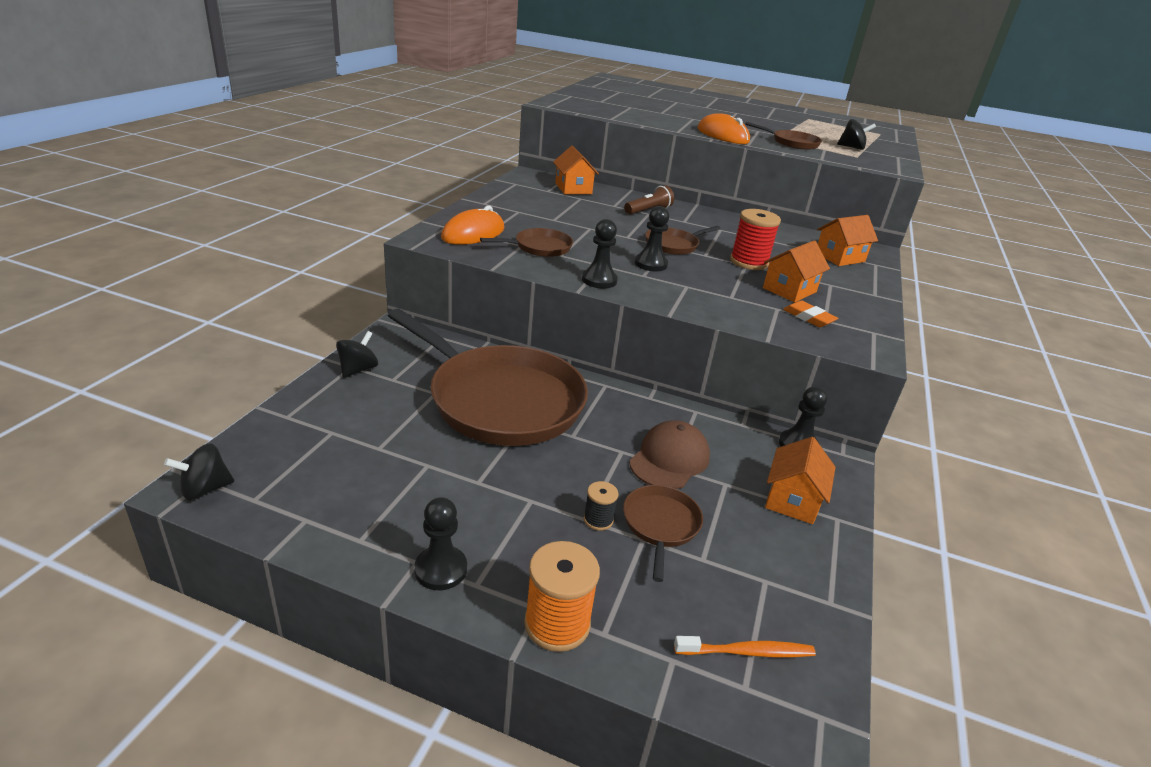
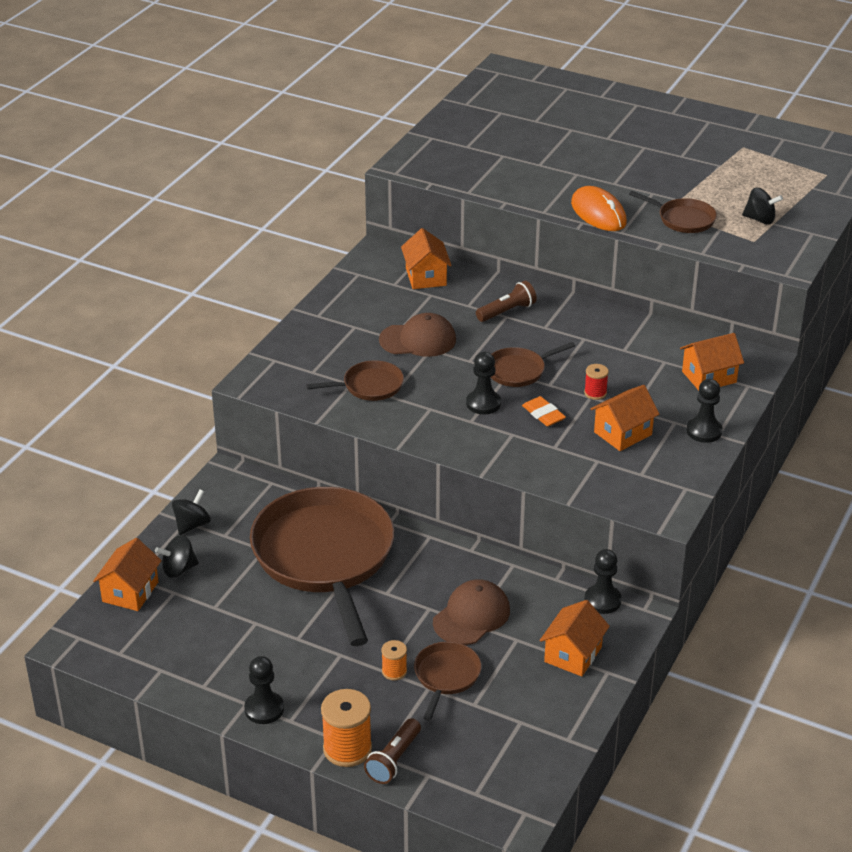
camera: 10 degrees right, 5 degrees up
(205, 489) = (81, 644): black spinning top -> black spinning top (179, 569)
(279, 431) = (130, 592): none -> orange house
(473, 233) = (302, 369): orange mouse -> none
(501, 400) = (325, 556): brown pan -> brown pan turned 150 degrees counterclockwise
(577, 222) = (418, 340): none -> brown cap
(598, 520) = (394, 671): black spool -> orange spool
(599, 280) = (422, 431): black pawn -> black pawn (704, 431)
(622, 638) = (394, 760): none -> brown flashlight
(746, 652) = (485, 771): orange toothbrush -> none
(749, 262) = (595, 393): red spool -> red spool, size x0.54
(809, 317) = (625, 471): orange eraser -> orange eraser (543, 414)

